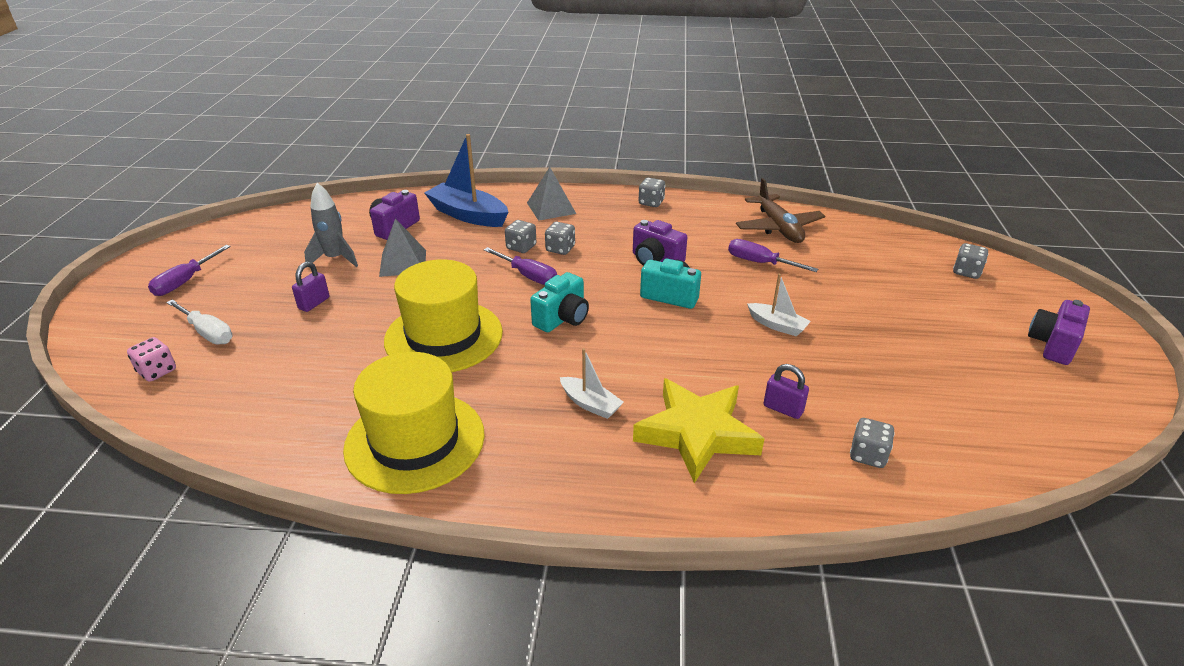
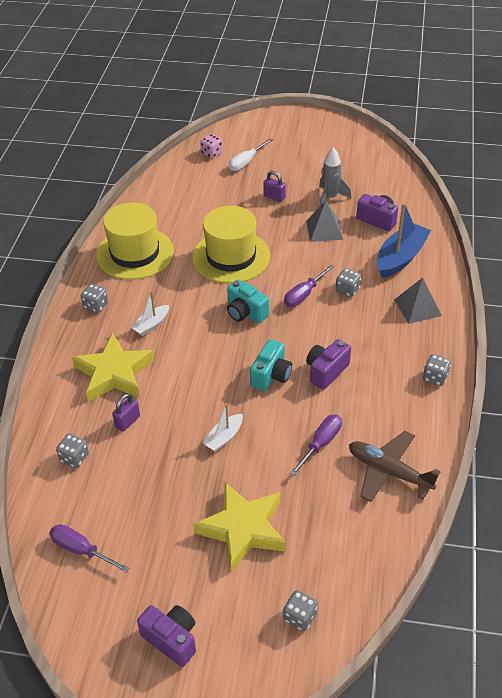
camera: 95 degrees right, 10 degrees up
(185, 281) = (303, 142): purple screwdriver -> purple screwdriver (81, 550)
(560, 249) = (345, 313): grey dice -> grey dice (96, 305)
(778, 227) = (389, 471): brown plane -> brown plane turned 45 degrees clockwise
(893, 306) = (243, 529): none -> yellow star

